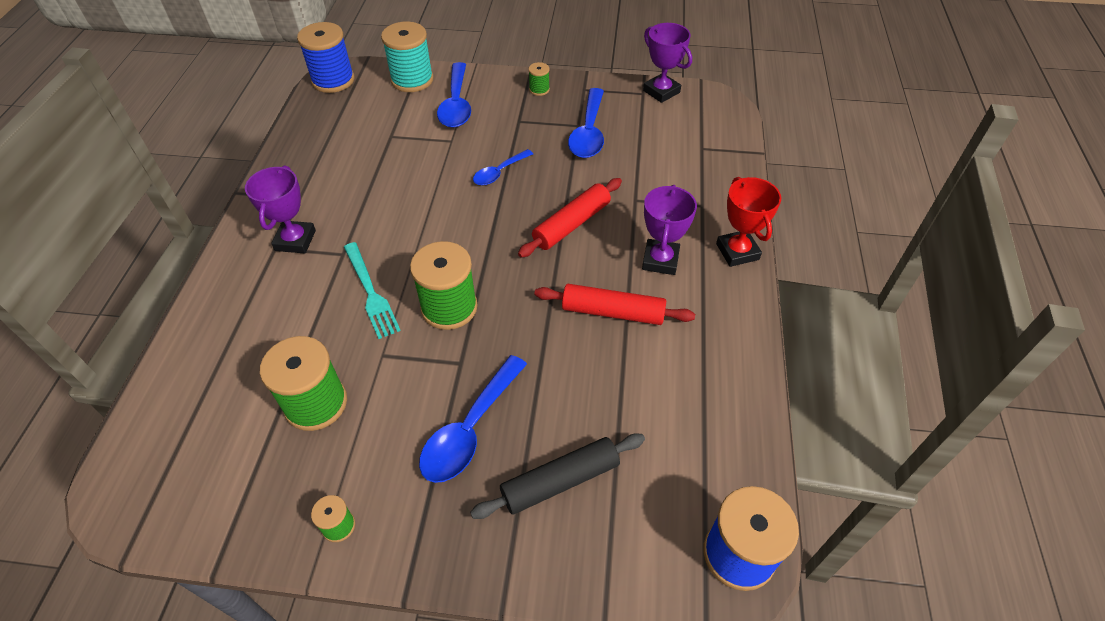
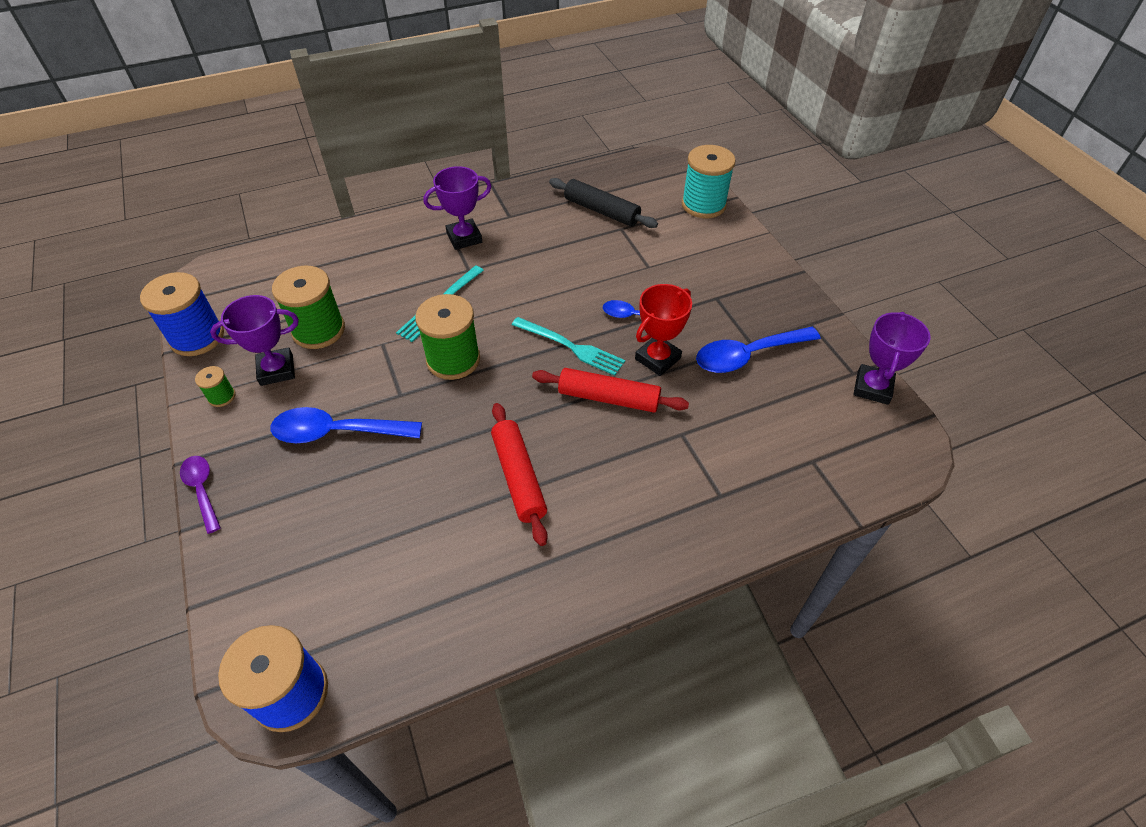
camera: 60 degrees right, 0 degrees up
(333, 80) = (657, 163): blue spool -> blue spool (197, 337)
(456, 104) = (698, 247): blue spoon -> none
(460, 578) = (202, 490): none -> purple spoon
(500, 224) = (571, 347): none -> turquoise fork
(539, 89) = (775, 291): green spool -> none
(560, 481) = (313, 517): black rolling pin -> black rolling pin (601, 211)
(660, 260) = (612, 489): purple trophy -> purple trophy (276, 370)
(737, 251) = (674, 555): red trophy -> red trophy (657, 359)

